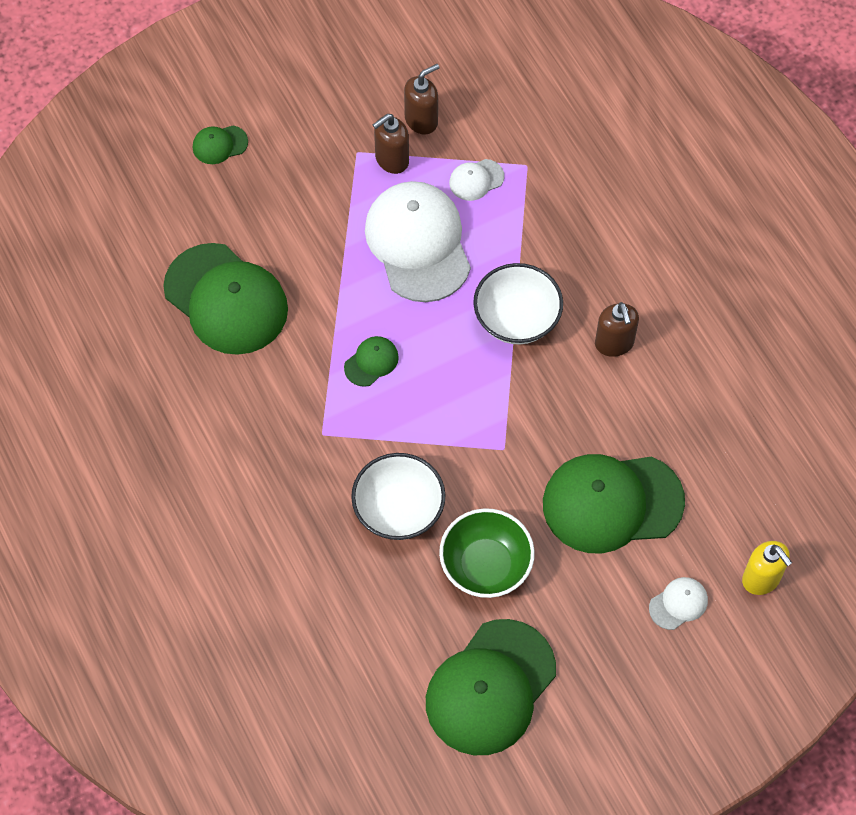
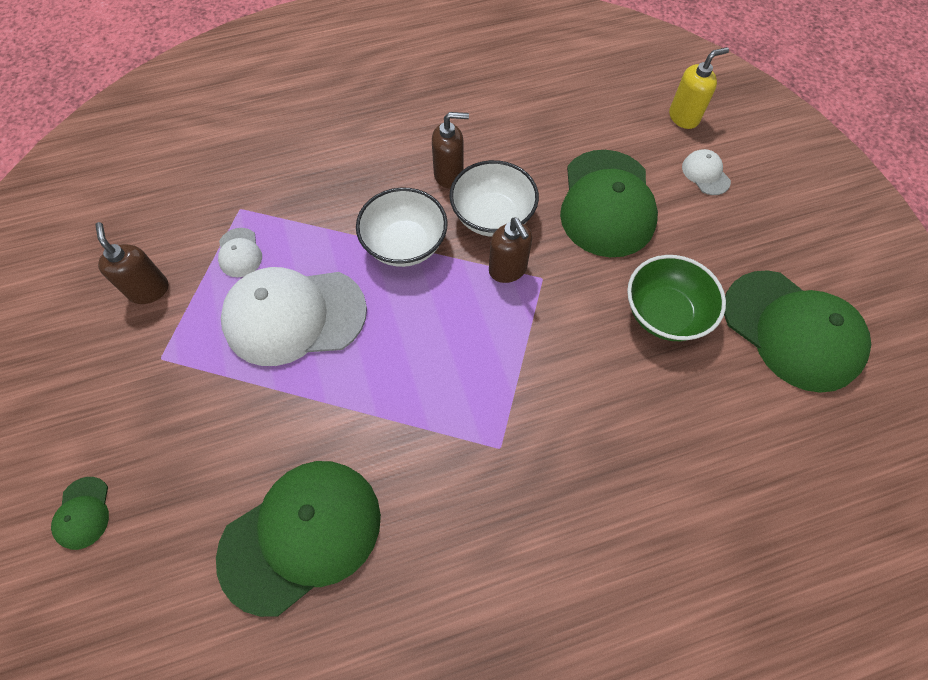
camera: 80 degrees left, 0 degrees up
(371, 362) = (422, 383): green cap -> none
(391, 160) = (184, 325): brown soap dispenser -> brown soap dispenser (508, 270)
(398, 509) = (598, 383): white bowl -> white bowl (492, 216)

